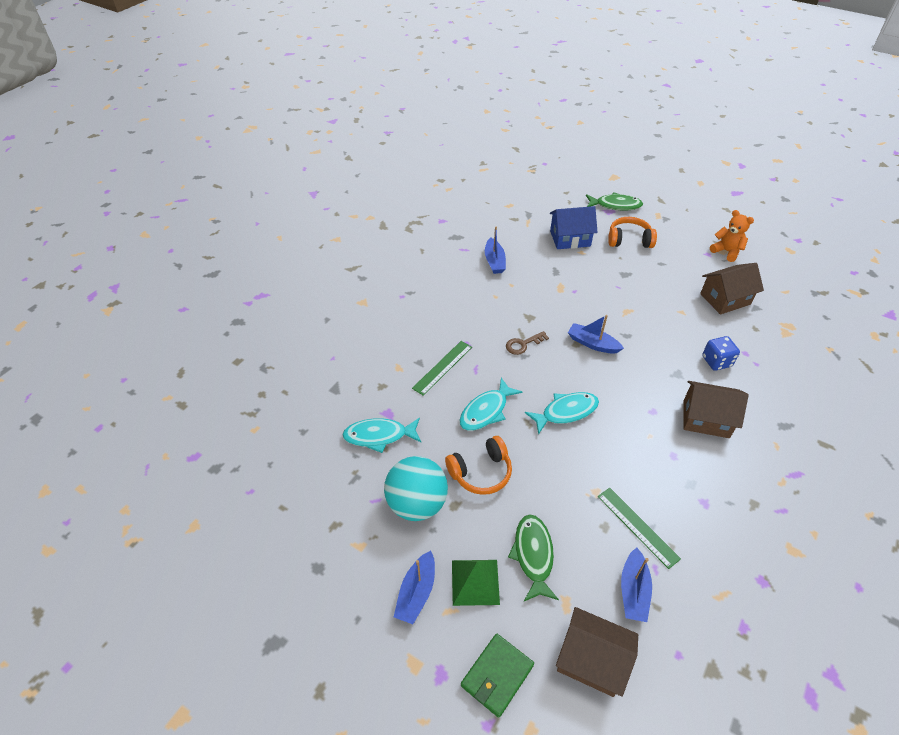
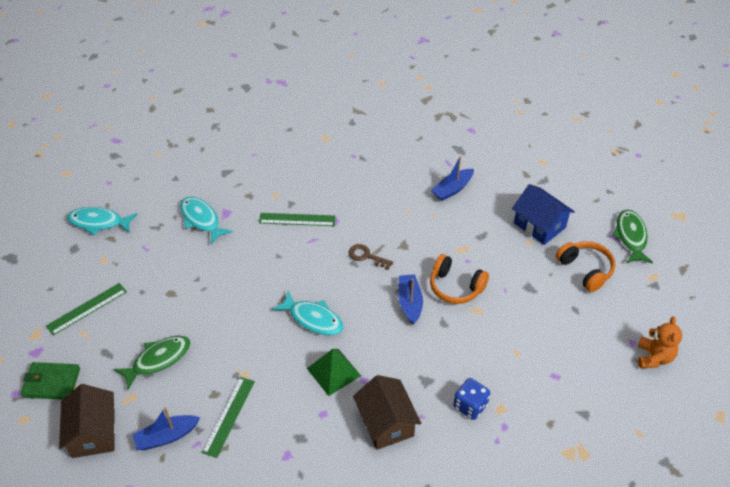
camera: 55 degrees right, 0 degrees up
(416, 593) = (87, 308): blue boat -> green ruler
(417, 503) = (157, 271): turquoise ball -> none
(475, 582) = (115, 336): green pyramid -> green pyramid (334, 372)
(481, 472) = (211, 294): orange headphones -> orange headphones (455, 287)
(486, 411) = (273, 268): turquoise fish -> turquoise fish (99, 222)
(615, 205) = (631, 237): green fish -> green fish turned 150 degrees counterclockwise
(725, 299) = (572, 382): brown house -> none

